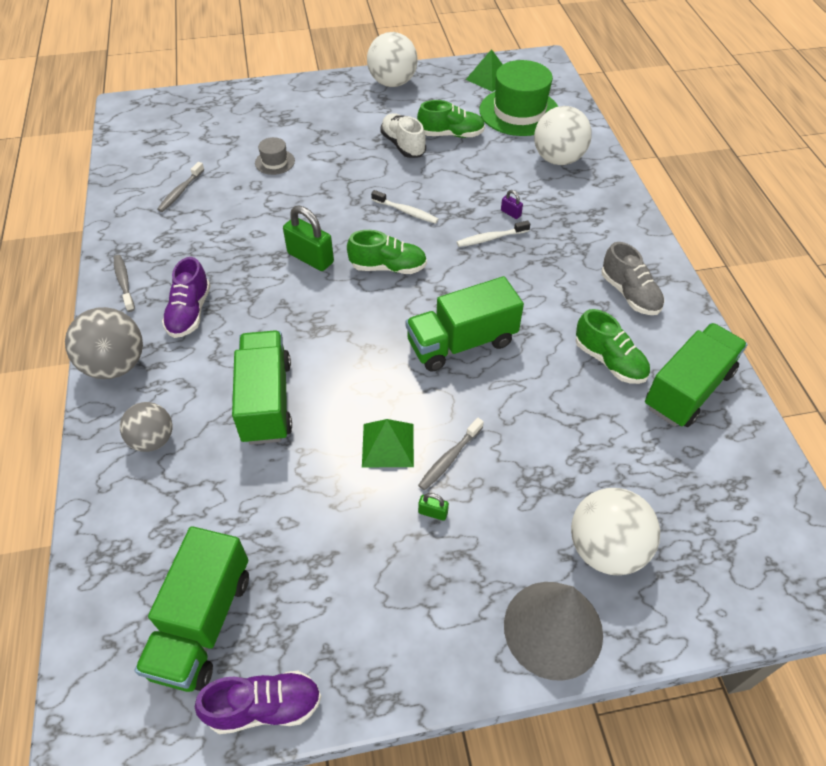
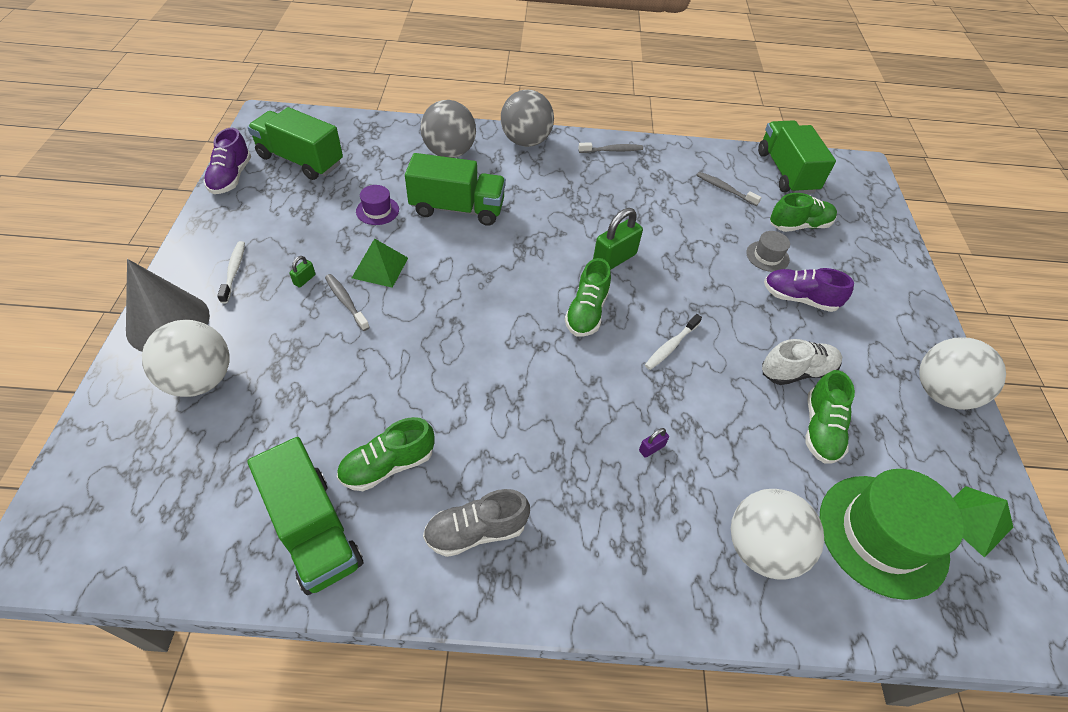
camera: 100 degrees right, 0 degrees up
(153, 440) = (449, 152): grey ball -> grey ball, size x1.54
(190, 312) = (567, 180): purple shoe -> purple shoe (799, 298)
(226, 144) = (799, 225): none -> green shoe
(291, 482) = (377, 210): none -> purple hat
(461, 342) = (466, 344): green truck -> green truck (786, 172)
(490, 238) = (610, 413): white toothbrush -> white toothbrush (234, 271)

